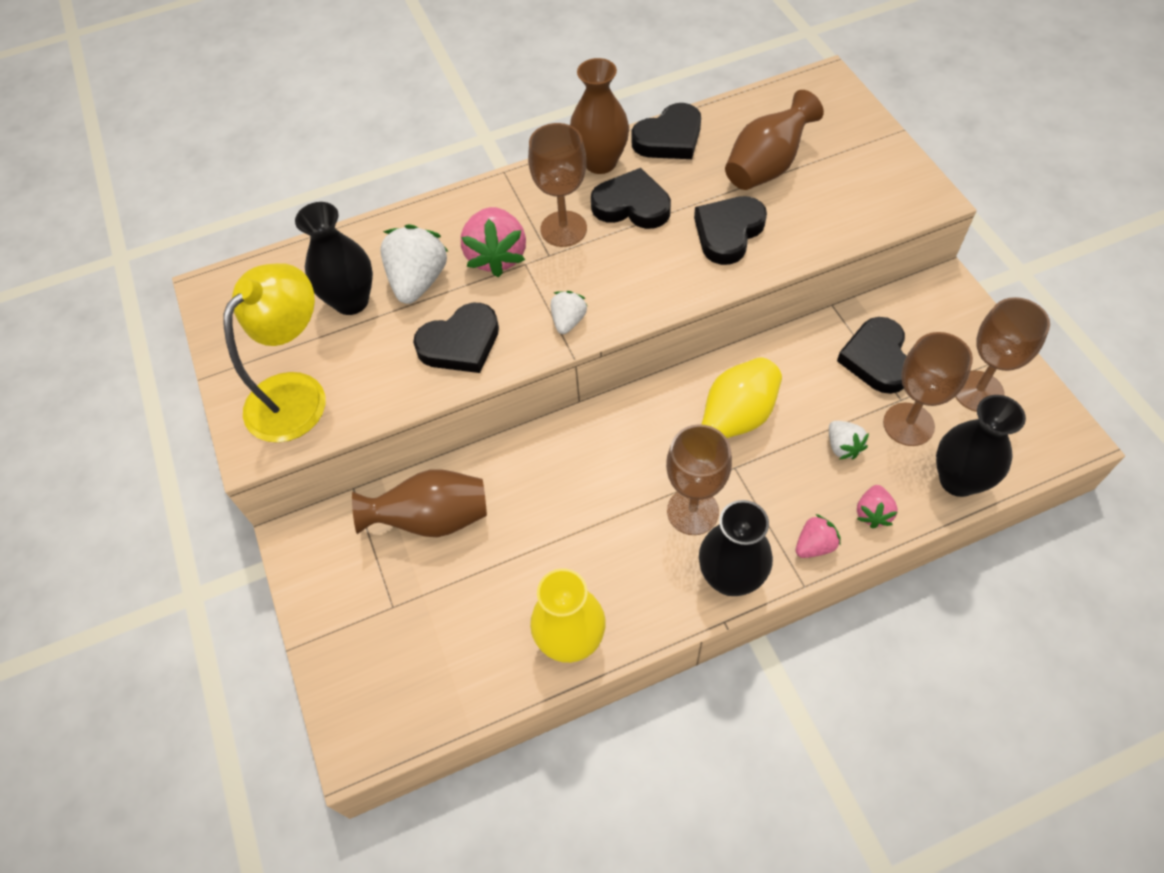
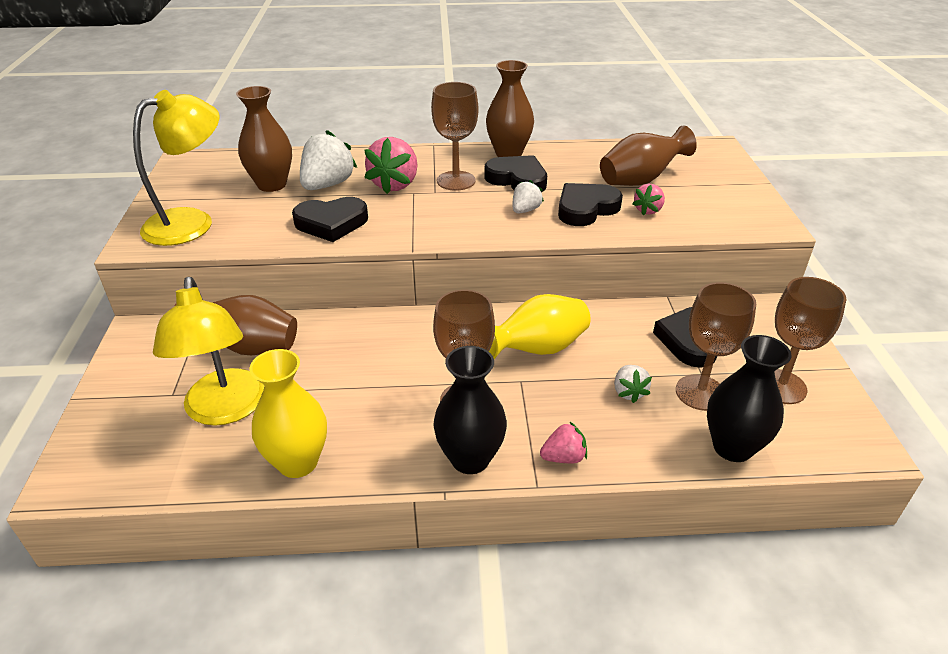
camera: 15 degrees right, 20 degrees down
(351, 301) = (272, 185): black vase -> brown vase
(461, 606) = (225, 410): none -> yellow lamp
(568, 321) = (423, 229): white strawberry -> white strawberry (525, 210)
(669, 138) = (570, 152): black heart -> none
(873, 513) = (633, 449): pink strawberry -> pink strawberry (648, 210)

